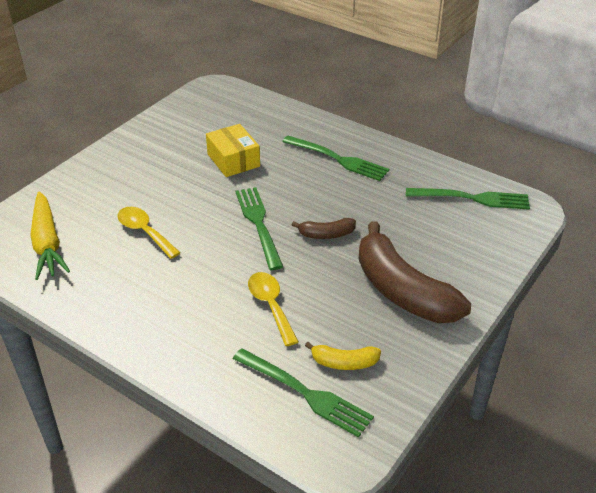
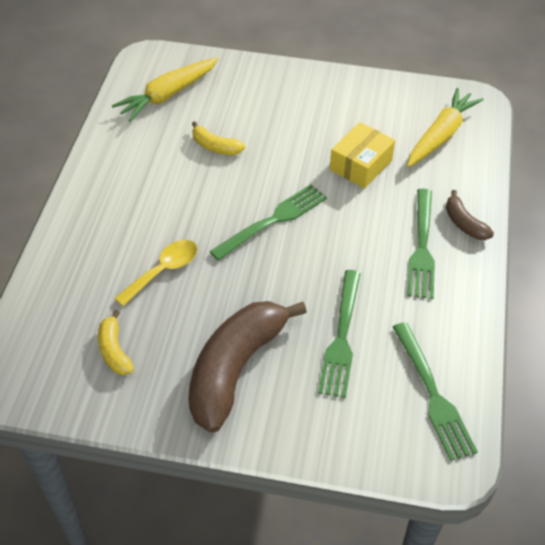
camera: 65 degrees right, 10 degrees up
(144, 232) = (215, 147): yellow spoon -> yellow banana
(234, 114) = (441, 135): none -> yellow carrot
(305, 393) = (66, 333): green fork -> green fork (341, 337)
(326, 234) = (288, 278): brown banana -> brown banana (464, 223)

